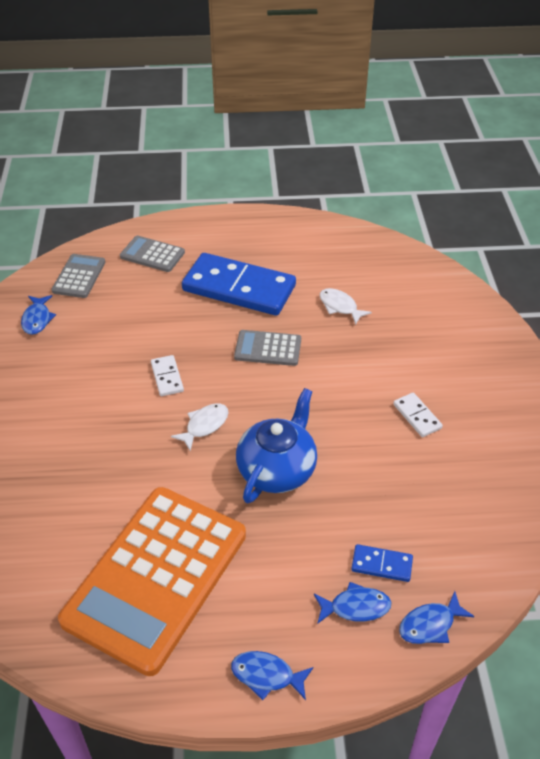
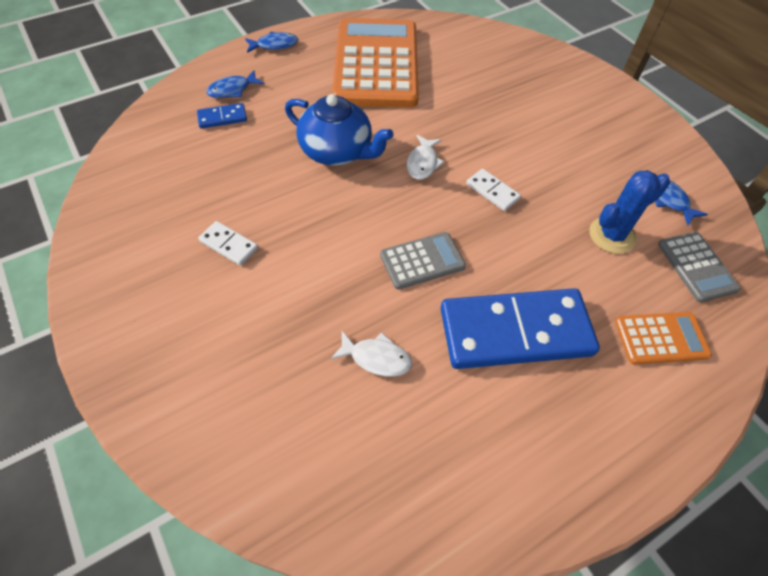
camera: 150 degrees right, 10 degrees up
(111, 313) = (612, 235): none -> blue cactus
(152, 254) = (661, 338): grey calculator -> orange calculator
(277, 469) = (337, 152): blue teapot -> blue teapot turned 60 degrees counterclockwise
(430, 624) = (176, 97): blue fish -> none

